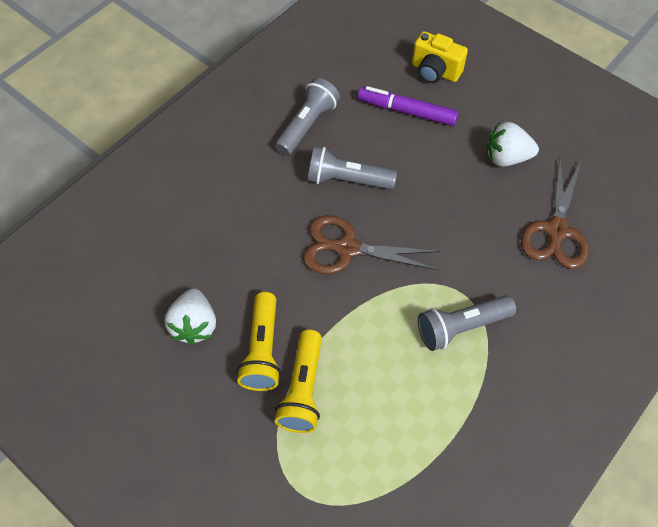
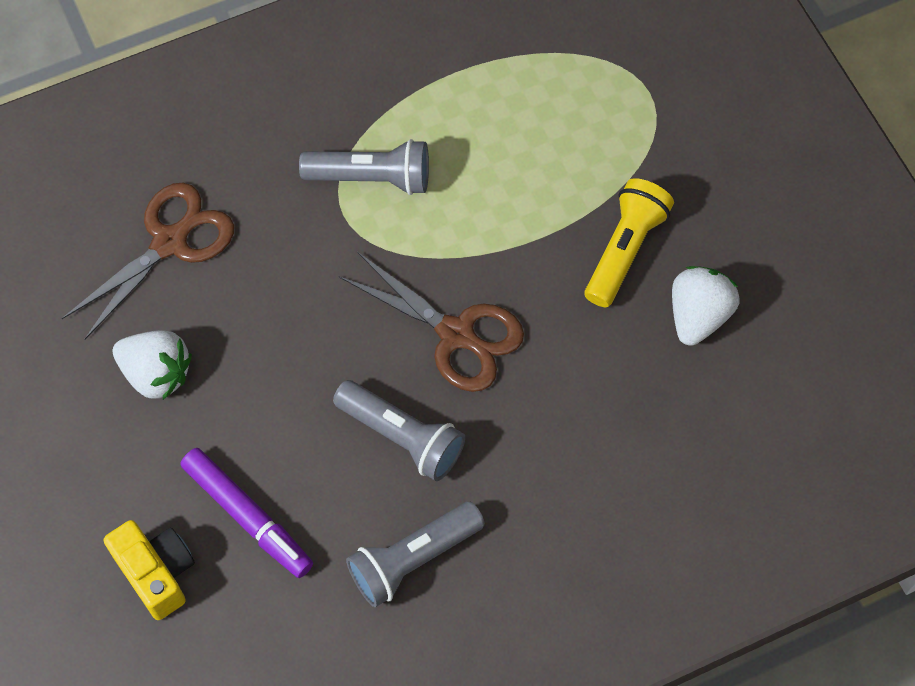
camera: 155 degrees left, 5 degrees up
(303, 389) = (596, 186): yellow flashlight -> none

